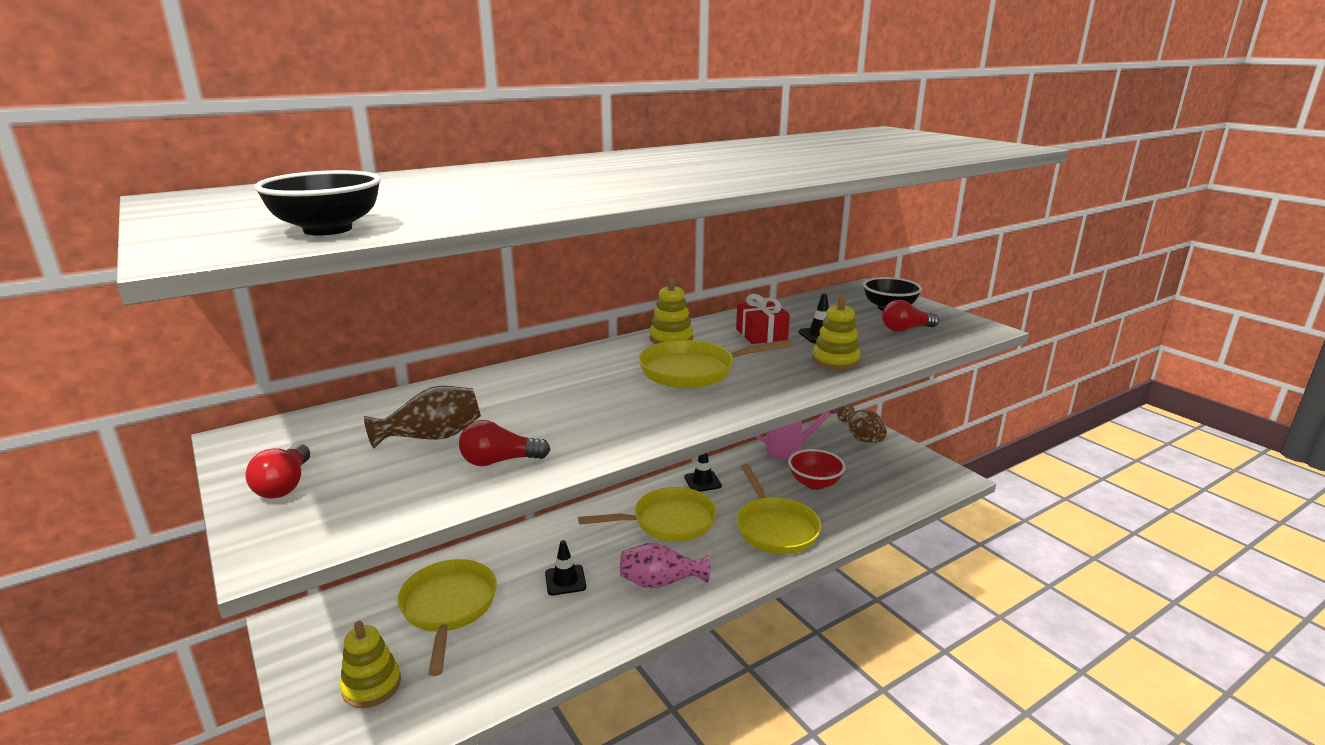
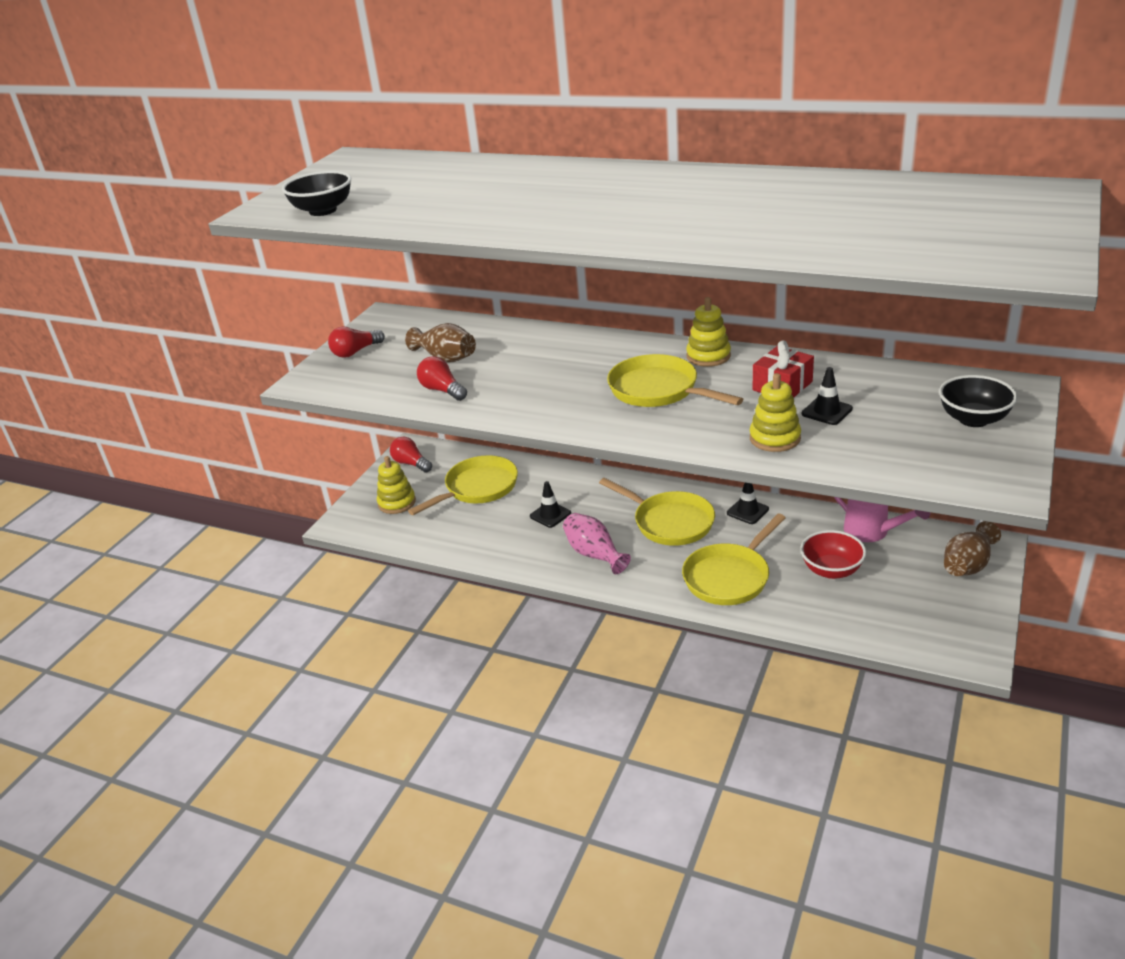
camera: 60 degrees right, 10 degrees up
(905, 329) = (921, 446): red light bulb -> red light bulb (411, 463)

